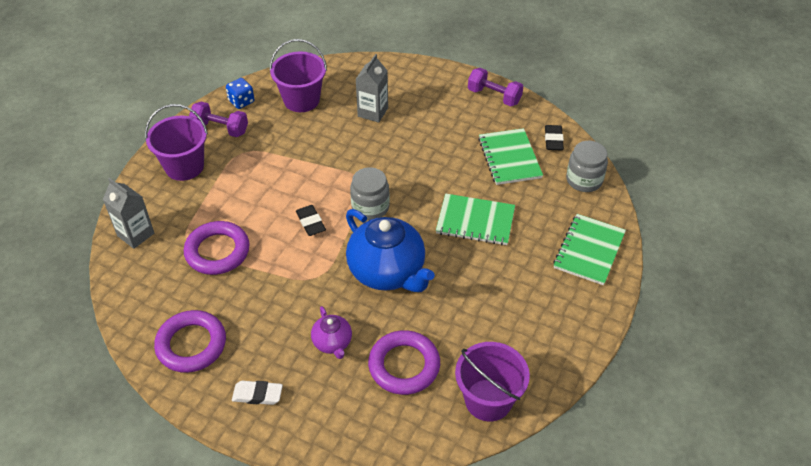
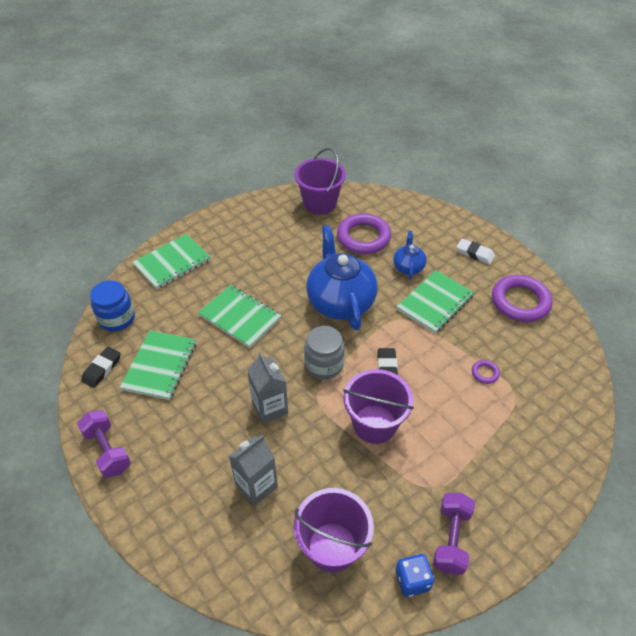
camera: 155 degrees left, 0 degrees up
(135, 234) = (567, 422): grey carton -> grey carton (270, 408)
(184, 166) = (506, 494): purple bucket -> purple bucket (374, 424)
(217, 251) = (485, 373): purple ring -> purple ring, size x0.43
(220, 128) = (451, 539): purple dumbbell -> purple dumbbell turned 60 degrees clockwise
(287, 308) = (435, 303): none -> green notebook
(332, 343) = (408, 267): purple teapot -> blue teapot
(584, 180) = (117, 318): grey jar -> blue jar

